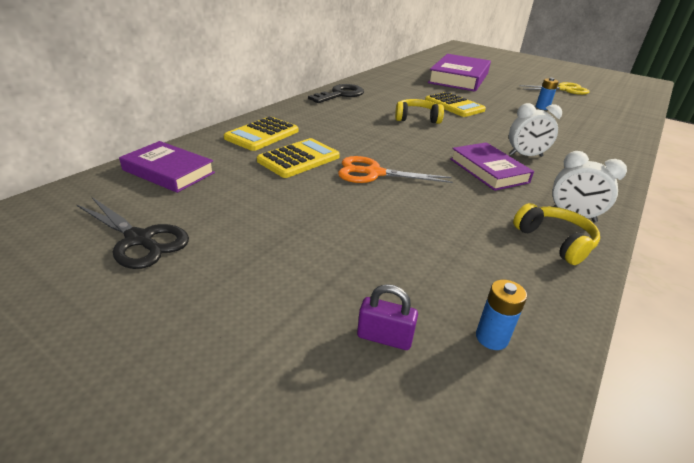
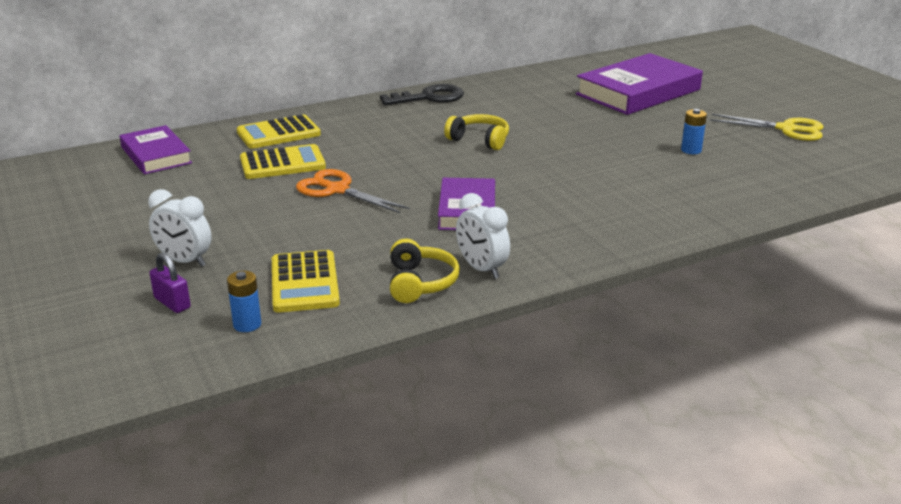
camera: 30 degrees right, 5 degrees down
(139, 240) = (82, 204): black scissors -> none
(454, 105) = (559, 130): yellow calculator -> yellow calculator (304, 282)
(525, 156) = (543, 203): white clock -> white clock (184, 261)

